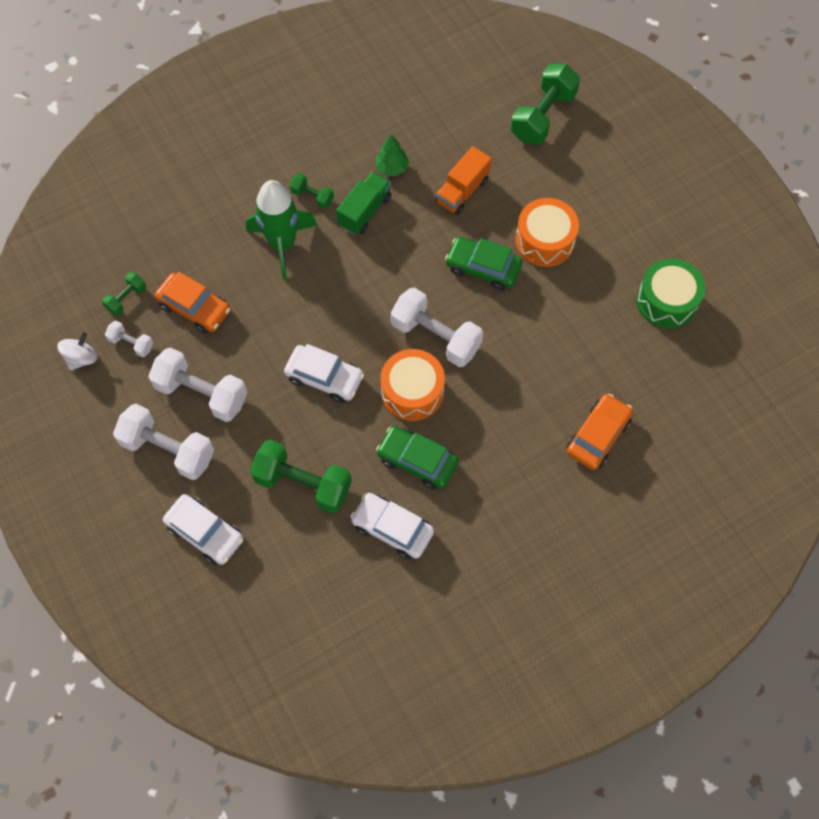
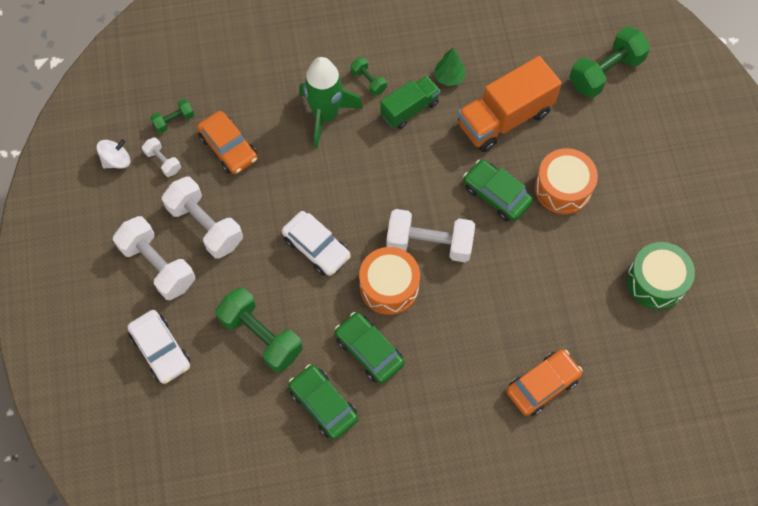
camera: 20 degrees right, 0 degrees up
(392, 529) = (323, 404): white car -> green car
(436, 337) = (429, 243): white dumbbell -> white dumbbell turned 45 degrees counterclockwise
(462, 191) = (504, 118): orange truck -> orange truck, size x1.64

